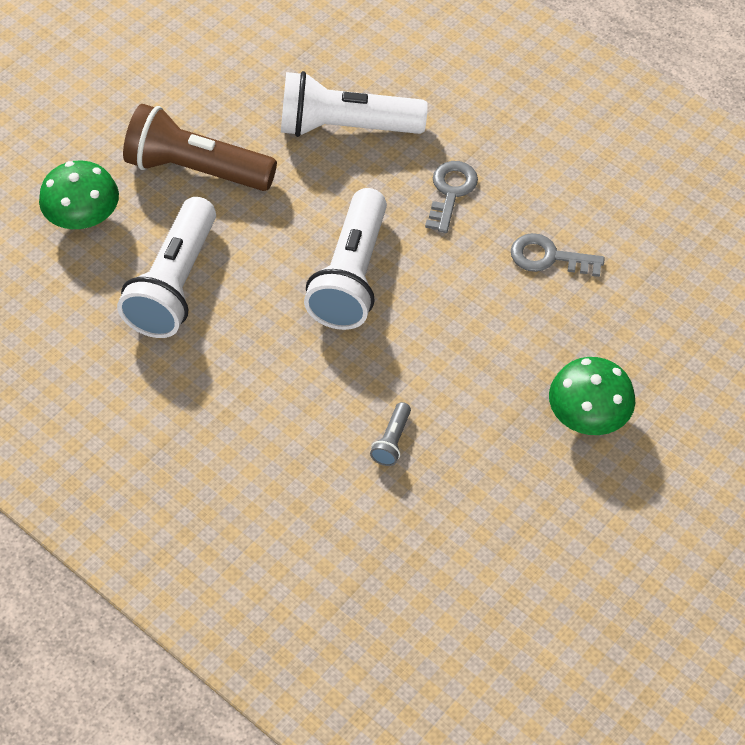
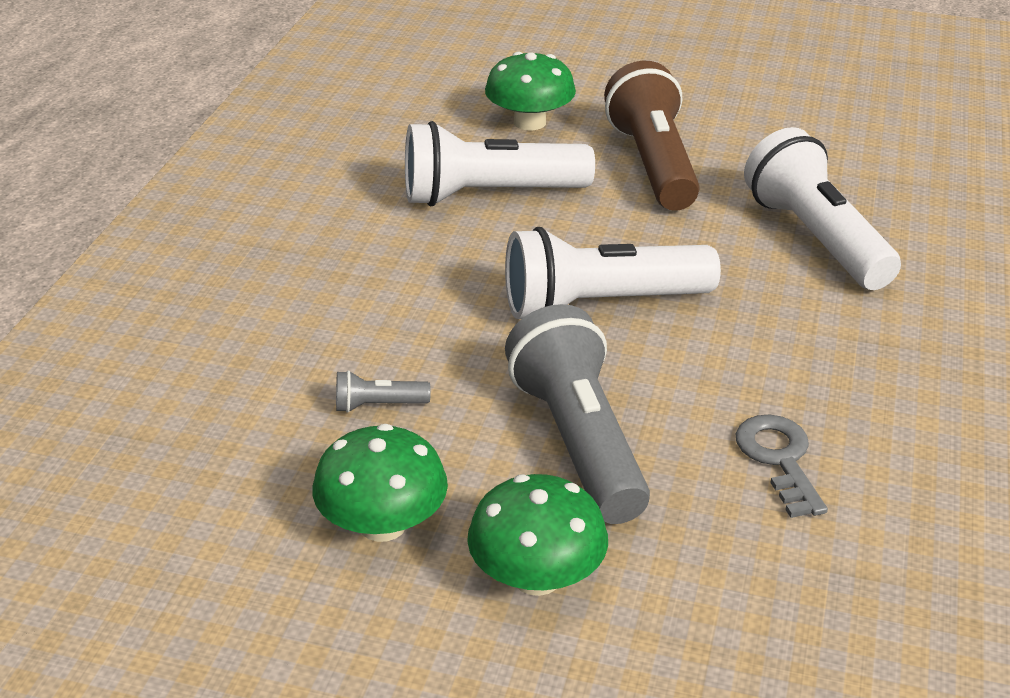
camera: 65 degrees right, 20 degrees down
(451, 192) = (802, 343): grey key -> none
(484, 347) = (578, 442): none -> grey flashlight
(508, 476) = (383, 524): none -> green mushroom

